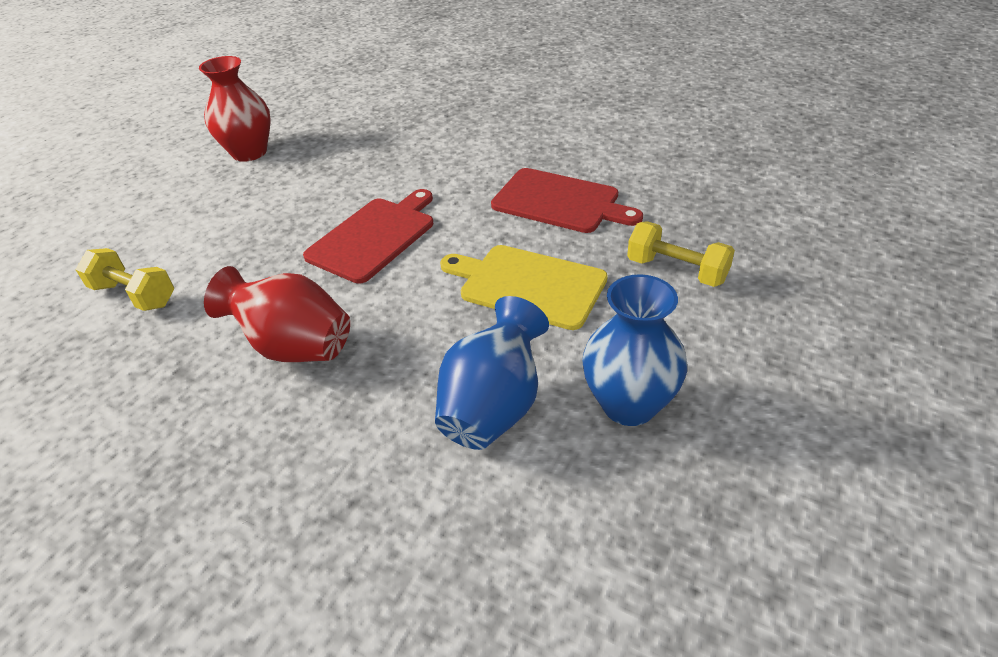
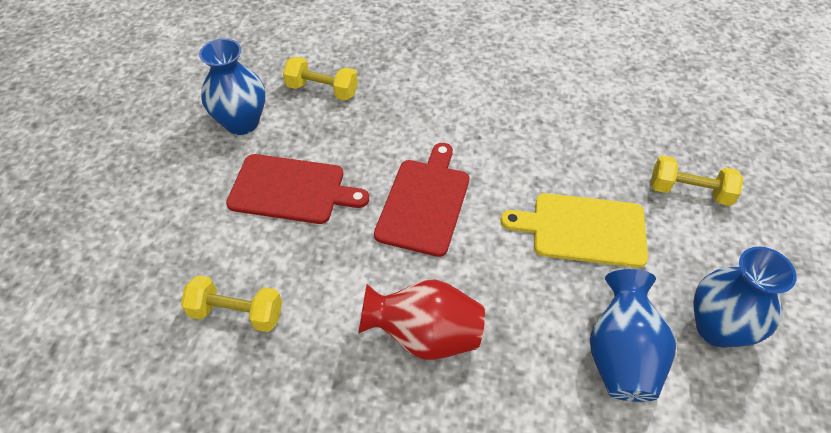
camera: 20 degrees left, 10 degrees up
(249, 152) = (242, 122): red vase -> blue vase
(340, 137) = (322, 90): none -> yellow dumbbell
(560, 202) = (562, 136): red cutting board -> red cutting board (291, 189)

